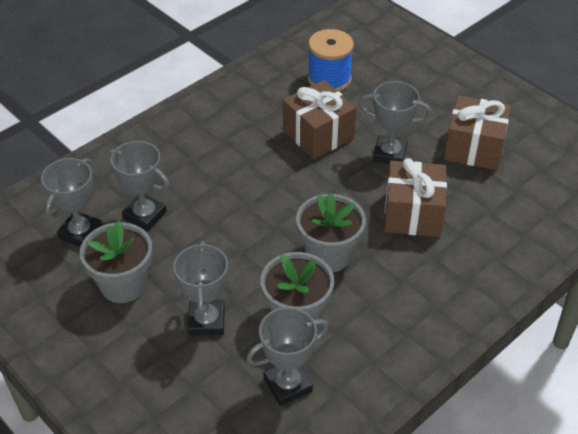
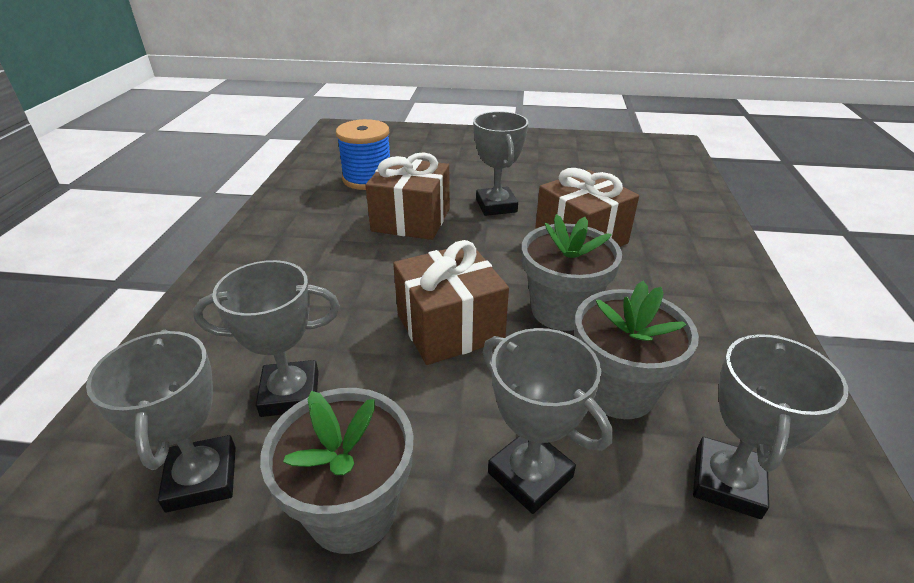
camera: 40 degrees left, 10 degrees down
(390, 154) = (496, 206): grey trophy -> grey trophy turned 75 degrees counterclockwise
(474, 148) = (554, 175): brown gift -> brown gift (449, 327)

